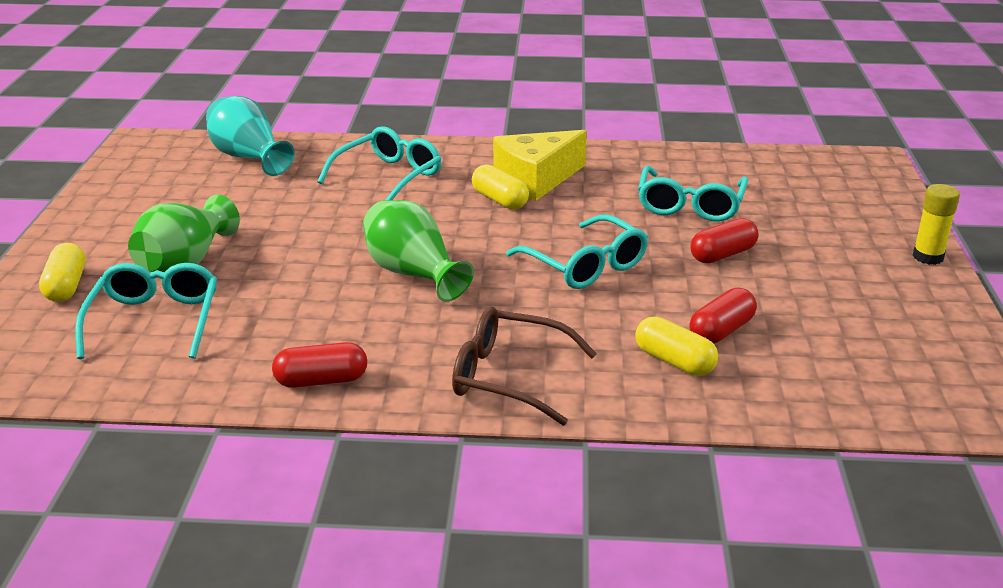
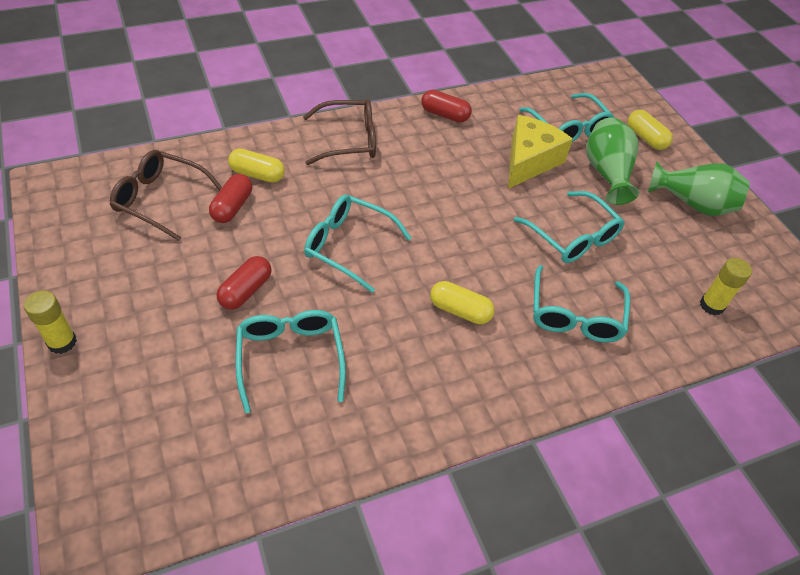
camera: 150 degrees right, 20 degrees up
(248, 158) = (711, 305): turquoise vase -> yellow glue stick
(314, 222) = (573, 237): none -> turquoise glasses
(321, 380) = (445, 115): red capsule -> red capsule turned 60 degrees clockwise
(413, 274) = (460, 204): green vase -> green vase (693, 204)
(536, 179) = (449, 355): yellow cheese -> yellow cheese (529, 161)
(824, 360) = (160, 199): none -> brown glasses

